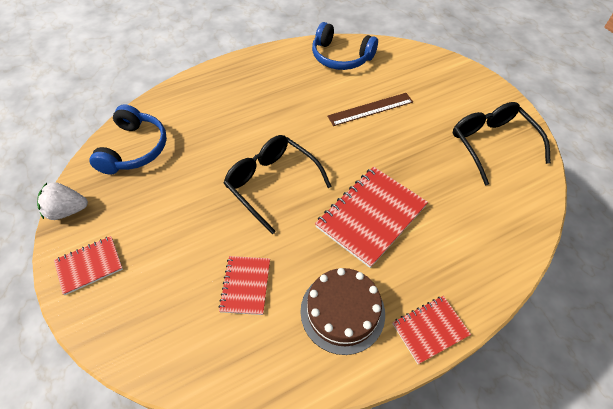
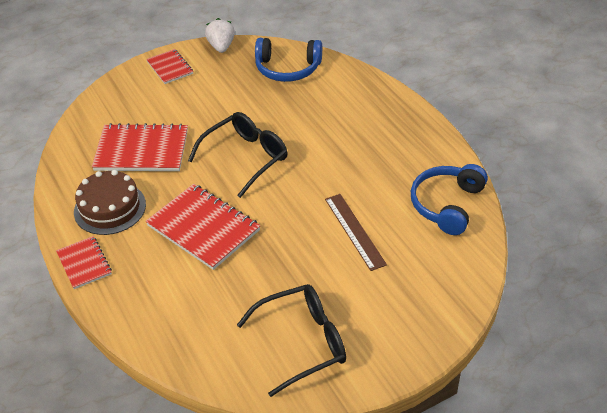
camera: 90 degrees right, 10 degrees down
(245, 285) = (141, 150): red notebook -> red notebook, size x1.77

